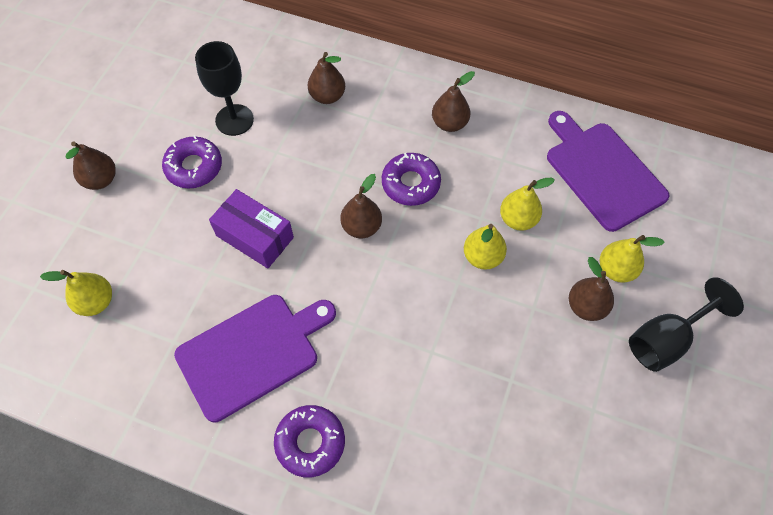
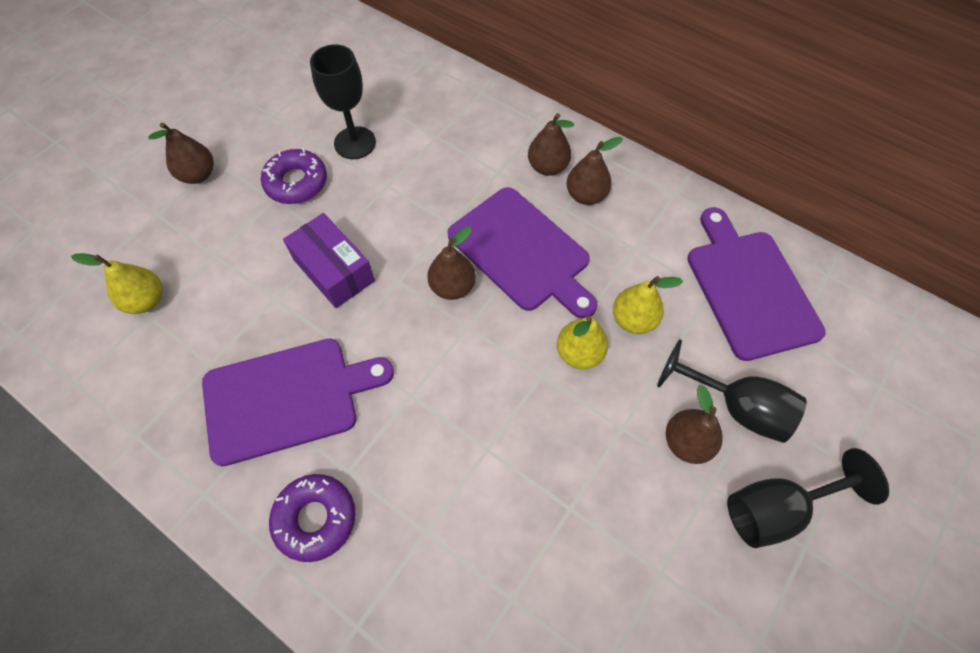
camera: 15 degrees right, 0 degrees up
(327, 96) = (461, 139): brown pear -> brown pear (548, 167)
(410, 183) = (522, 251): purple donut -> purple cutting board
(616, 269) = (736, 407): yellow pear -> black goblet

